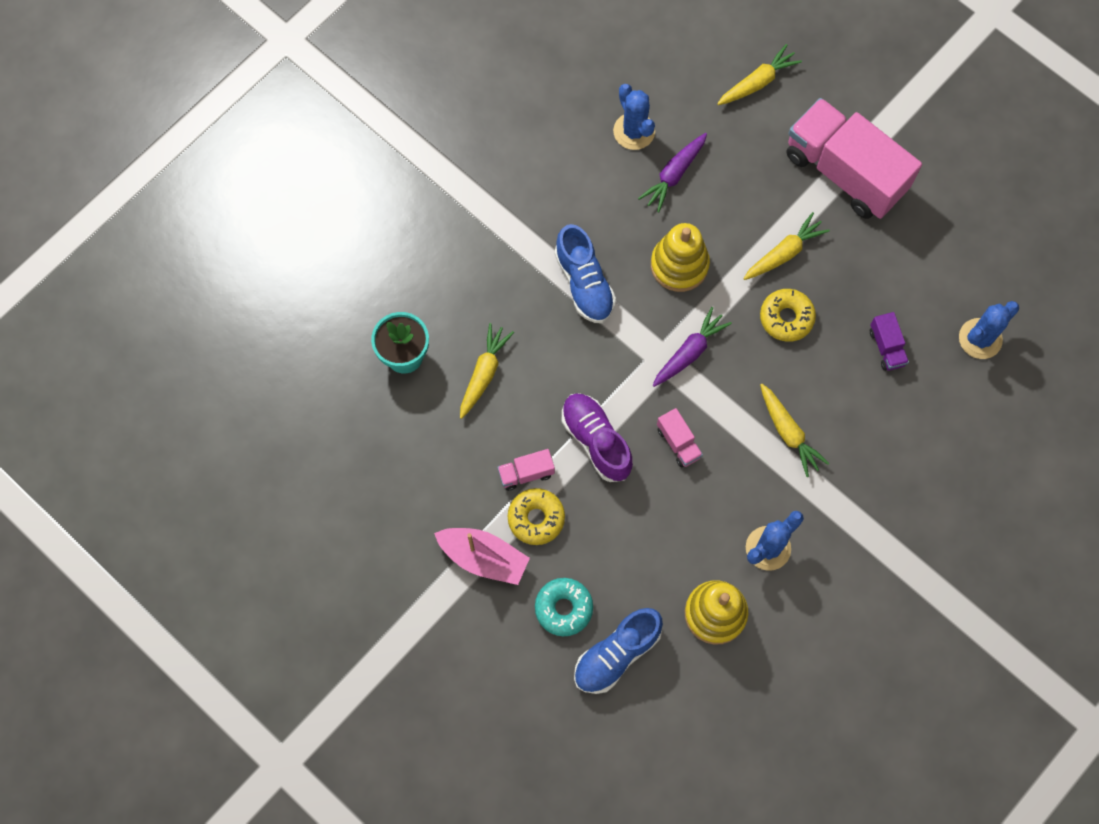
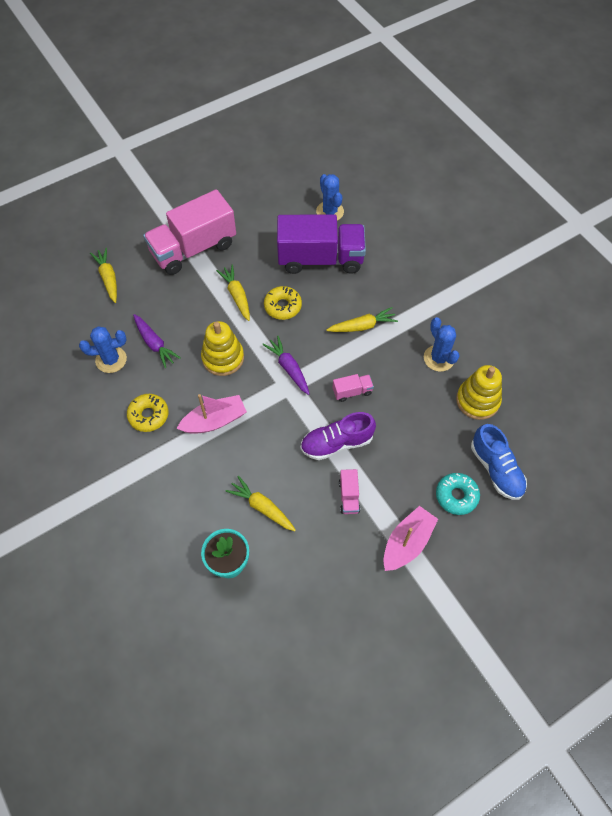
camera: 75 degrees left, 10 degrees down
(536, 518) = (385, 498): yellow donut -> yellow donut (148, 415)
(584, 283) = (214, 421): blue shoe -> pink boat
(886, 347) = (320, 259): purple truck -> purple truck, size x2.45

